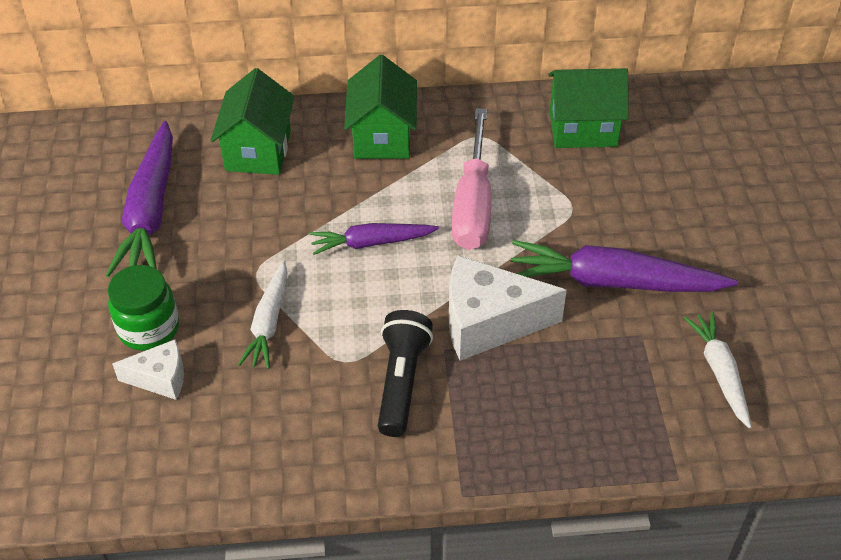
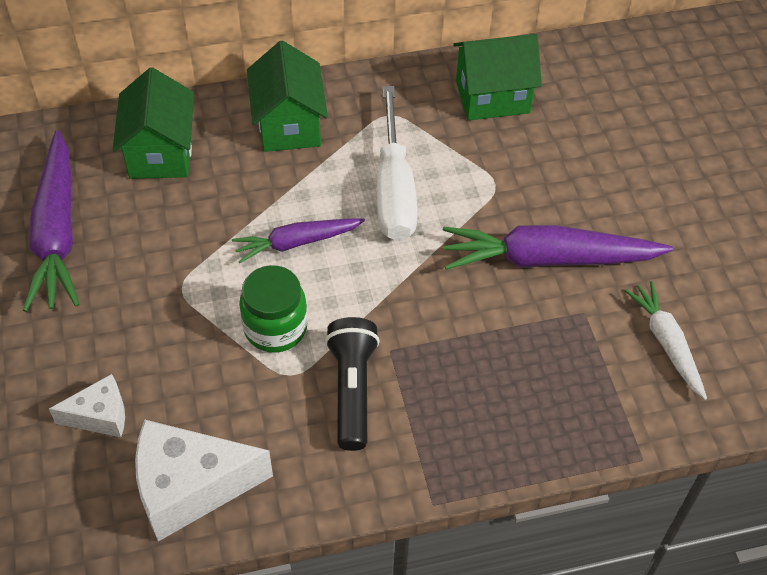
camera: 10 degrees left, 5 degrees up
(149, 328) = (78, 362): green jar -> green jar (275, 328)
(268, 322) = (204, 341): white carrot -> none
(473, 204) = (394, 190): pink screwdriver -> white screwdriver
(488, 322) = (430, 316): white cheese -> white cheese (190, 487)

